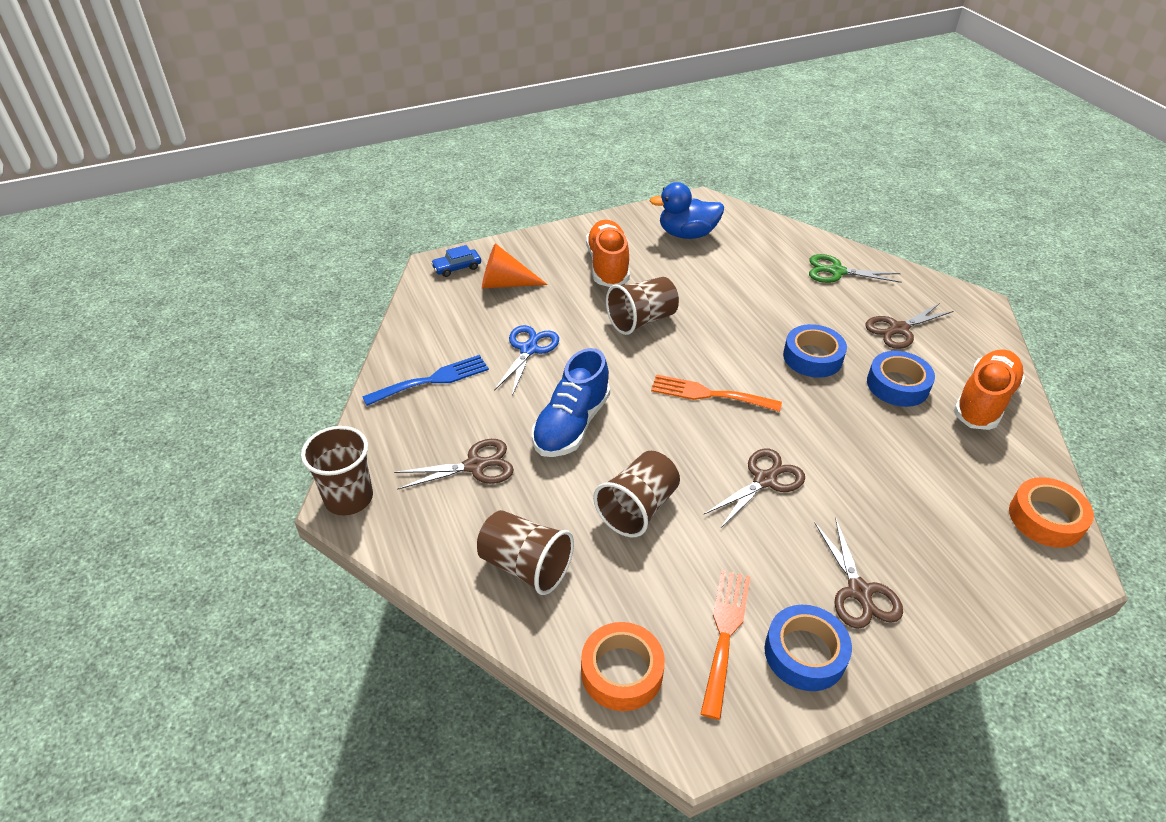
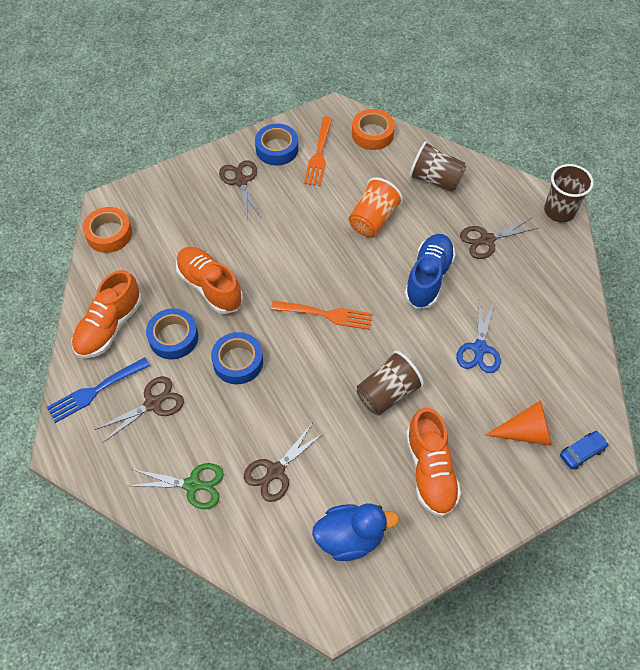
camera: 175 degrees right, 15 degrees up
(432, 380) = (546, 309): blue fork -> blue fork (95, 391)
(637, 508) = (373, 219): brown cup -> orange cup
(765, 480) = (289, 245): brown scissors -> brown scissors (275, 471)
(867, 436) = (210, 287): none -> orange shoe

